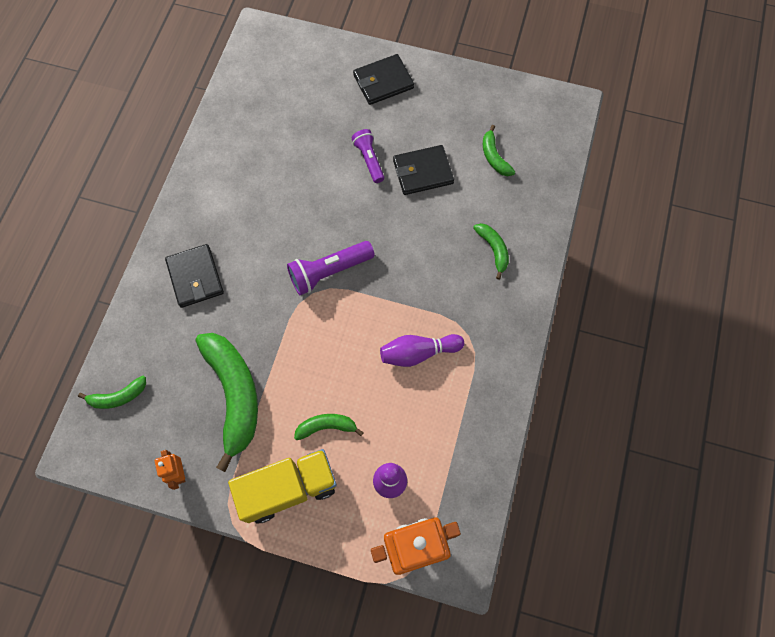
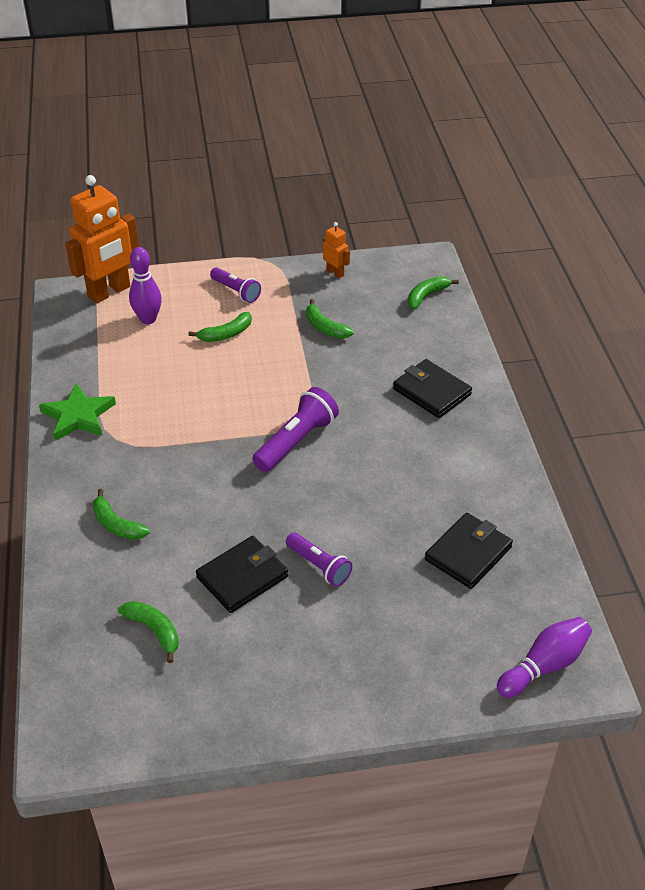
camera: 155 degrees right, 25 degrees down
(234, 395) = (325, 327): green banana -> green banana, size x0.48
(288, 488) = (236, 291): yellow truck -> purple flashlight
(383, 82) = (359, 674): black wallet -> black wallet (468, 553)
(418, 353) = (164, 409): purple bowling pin -> purple bowling pin (544, 665)
(492, 376) = (78, 416): none -> green star

